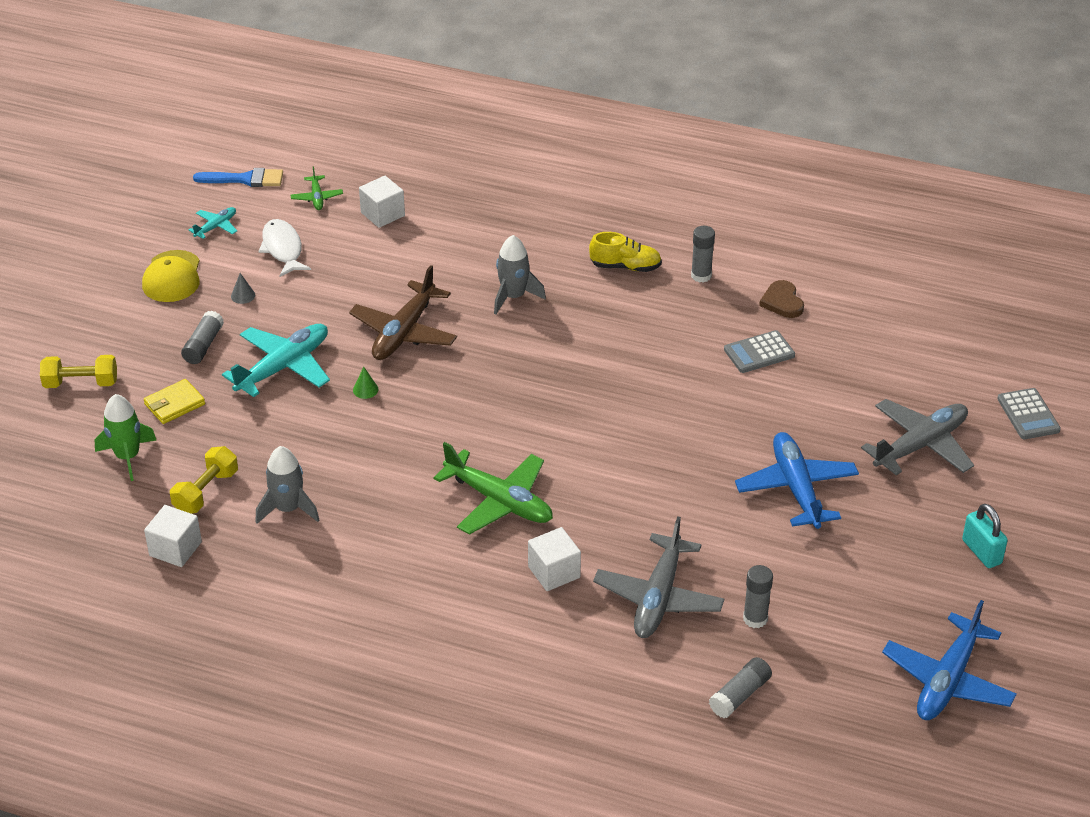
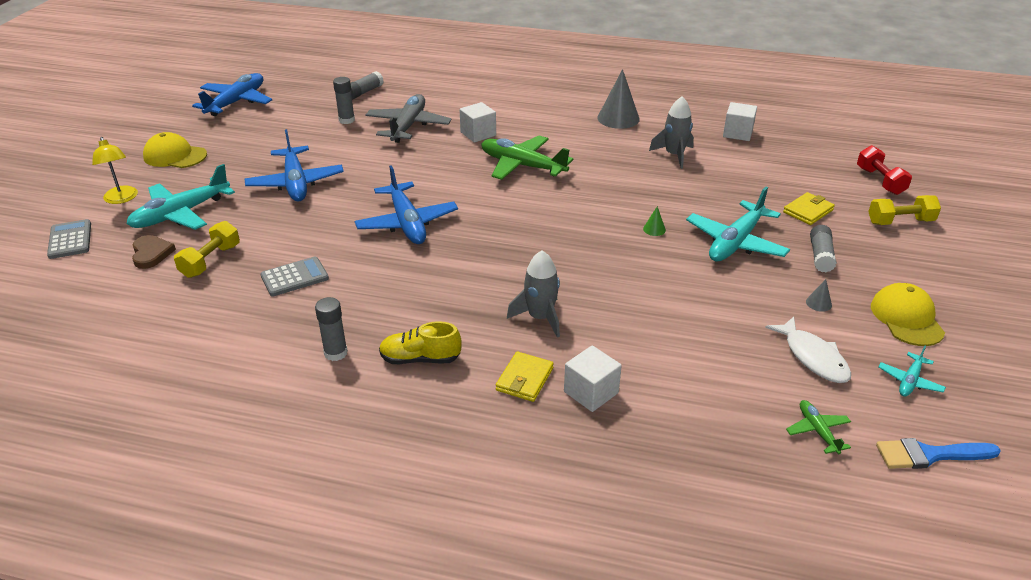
camera: 175 degrees right, 5 degrees down
(50, 445) = (880, 181): none -> red dumbbell
(128, 457) = (814, 177): green rocket -> none
(206, 492) = (739, 161): yellow dumbbell -> yellow dumbbell (211, 261)
(336, 595) = (618, 118): none -> grey cone
(382, 214) = (722, 411): white cube -> white cube (591, 392)
(404, 332) = (640, 277): brown plane -> none
(536, 245) = (524, 379): none -> yellow wallet
(647, 415) = (407, 223): none -> blue plane
(782, 302) = (254, 328): brown heart -> brown heart (151, 253)
(920, 445) = (180, 214): grey plane -> turquoise plane
(981, 552) = (175, 156): turquoise padlock -> yellow cap
(1007, 474) = (122, 199): none -> yellow lamp

